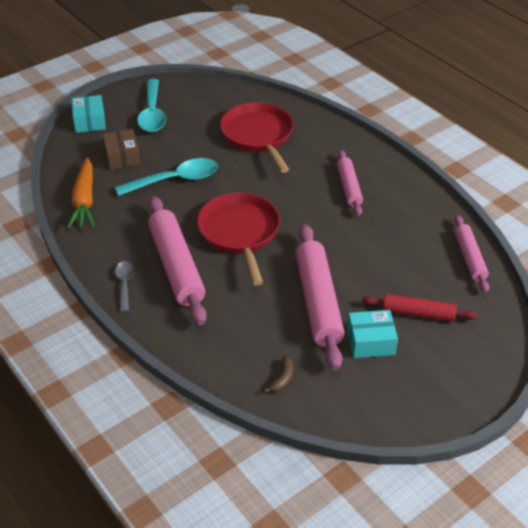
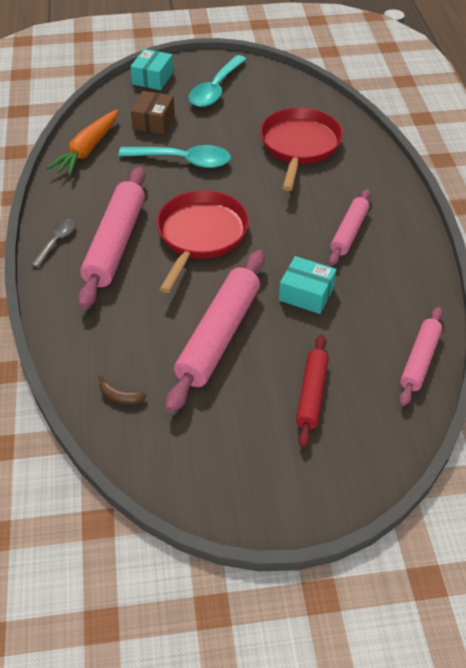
camera: 30 degrees right, 5 degrees up
(282, 379) = (120, 397): brown banana -> brown banana turned 60 degrees clockwise
(370, 342) = (237, 401): turquoise box -> turquoise box (306, 294)
(418, 313) = (311, 394): red rolling pin -> red rolling pin turned 60 degrees clockwise

